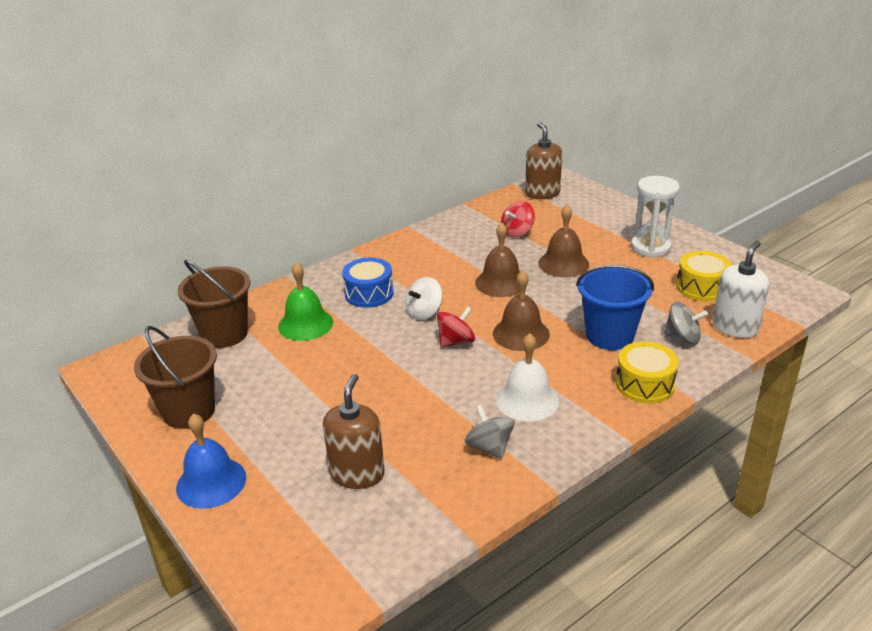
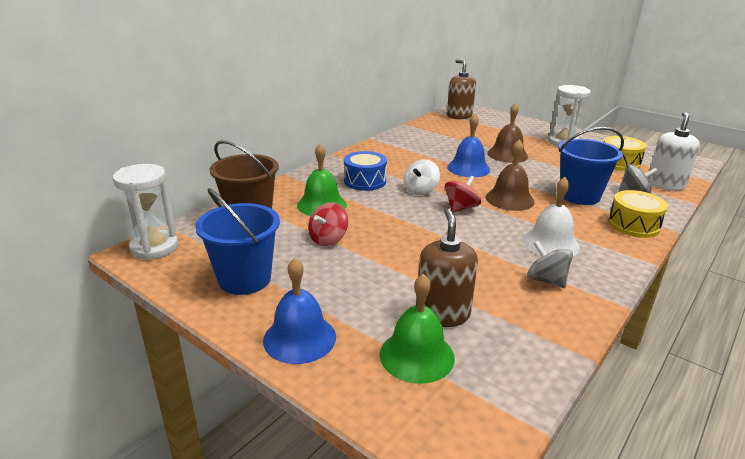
camera: 15 degrees left, 5 degrees down
(120, 364) = (154, 247): none -> white hourglass
(189, 411) = (244, 279): brown bucket -> blue bucket
(308, 514) = (417, 355): none -> green bell
(501, 282) = (468, 168): brown bell -> blue bell
(517, 232) = (457, 138): red spinning top -> red spinning top (328, 239)

